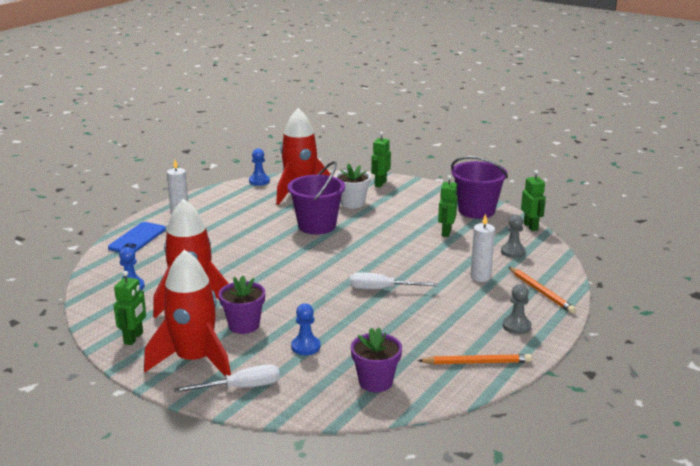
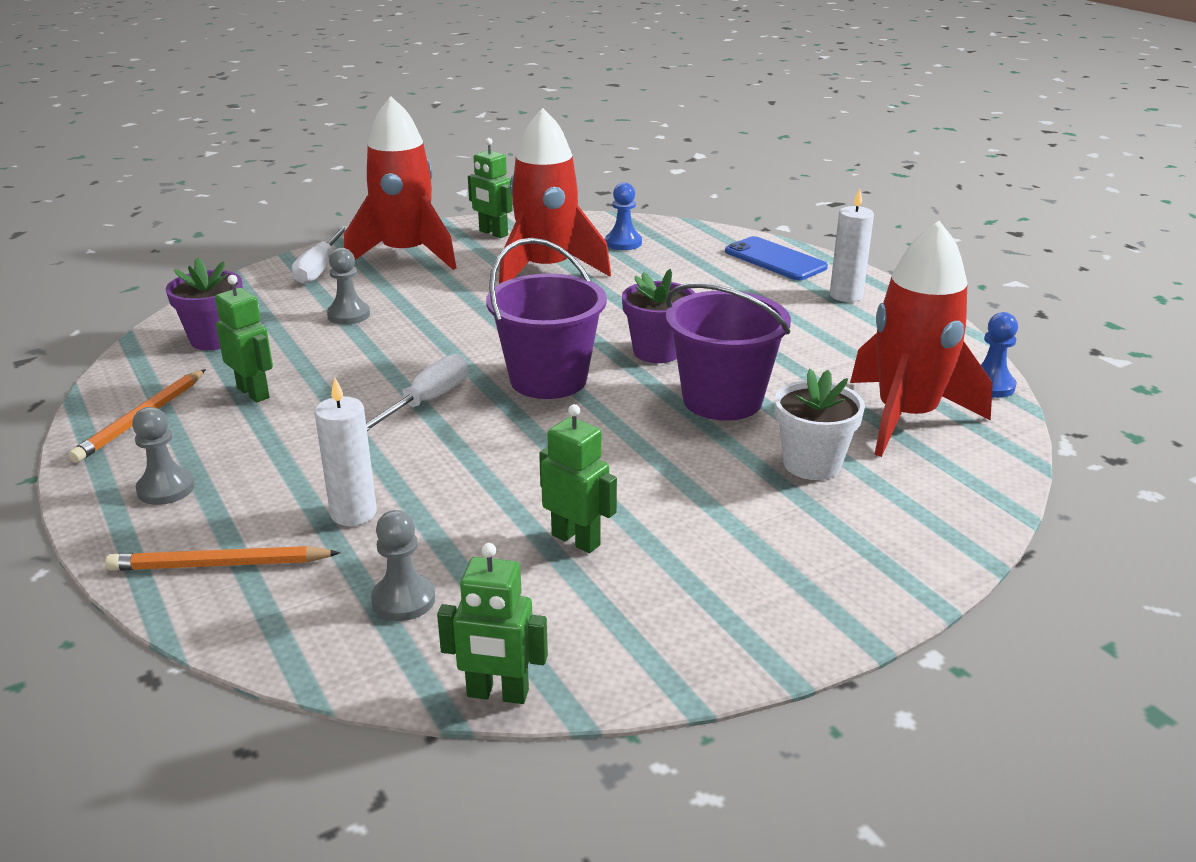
camera: 115 degrees right, 5 degrees up
(244, 325) = (447, 289): purple flower pot -> purple flower pot (657, 351)
(305, 347) = (348, 315): blue pawn -> grey pawn
(380, 184) = (919, 533): green robot -> green robot (254, 393)
(476, 211) = (660, 634): purple bucket -> purple bucket (548, 380)

